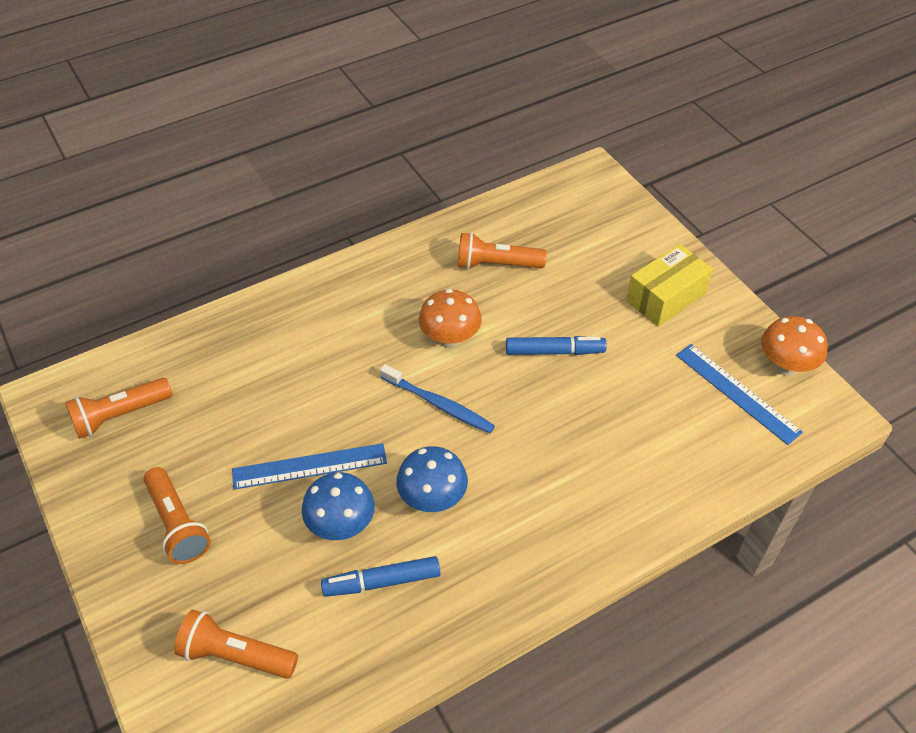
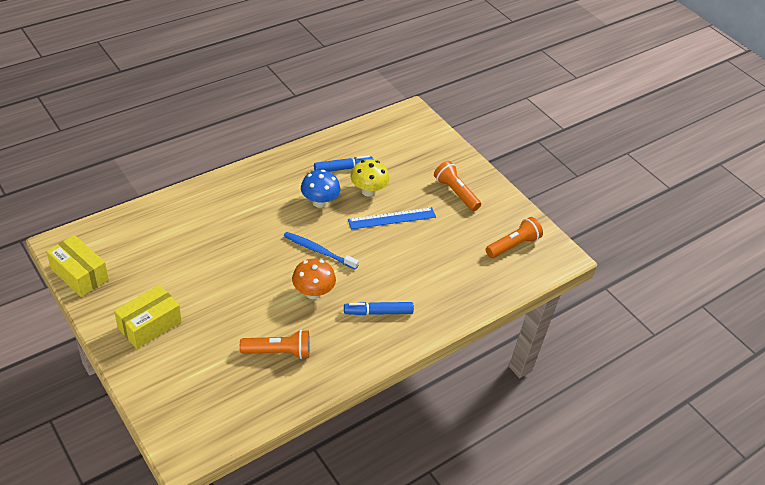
camera: 170 degrees right, 5 degrees down
(236, 655) = (408, 144): orange flashlight -> none
(341, 525) = (368, 191): blue mushroom -> yellow mushroom
(554, 351) = (240, 284): blue marker -> blue marker (378, 312)
(737, 393) = (121, 257): blue ruler -> none
(785, 366) = (79, 274): orange mushroom -> yellow box

